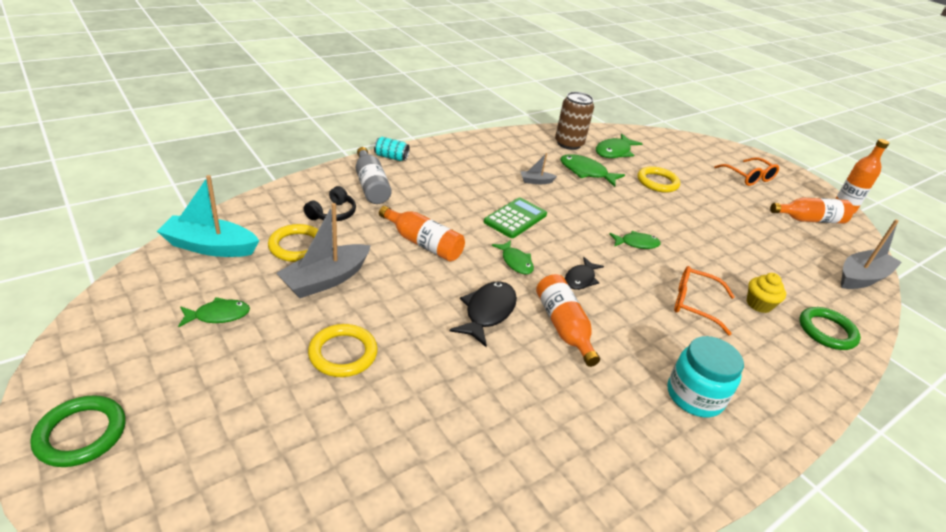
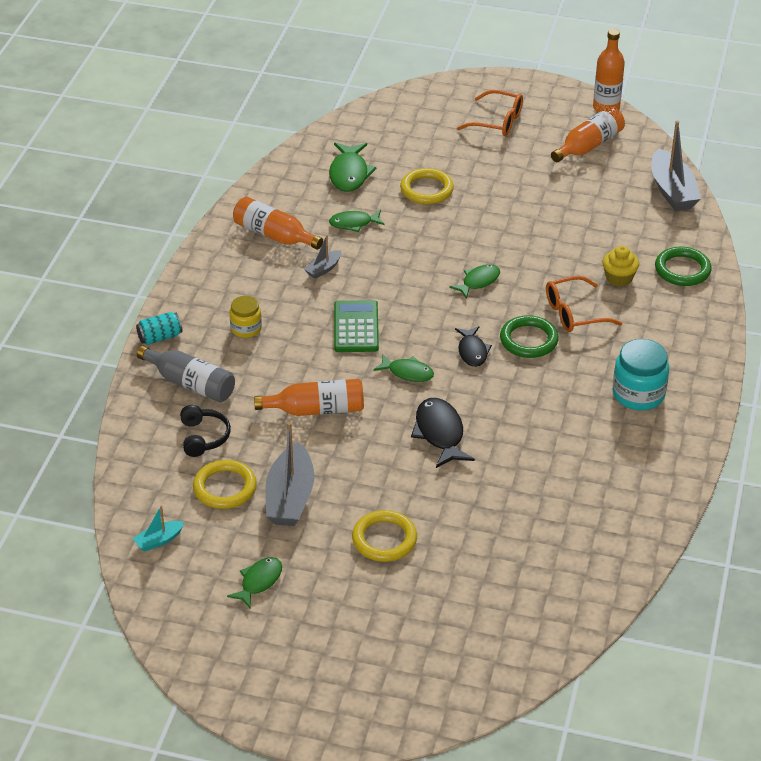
camera: 35 degrees left, 5 degrees up
(81, 434) = (304, 706): green ring -> green ring (528, 340)
(210, 246) = (159, 540): turquoise boat -> turquoise boat, size x0.50
(445, 180) = (246, 328): none -> yellow jar
(563, 326) = (504, 404): orange bottle -> orange bottle (274, 235)
(569, 144) = (296, 193): brown can -> none
(586, 172) = (353, 223): green fish -> green fish, size x0.66
(861, 277) = (672, 191): grey boat -> grey boat turned 150 degrees clockwise

